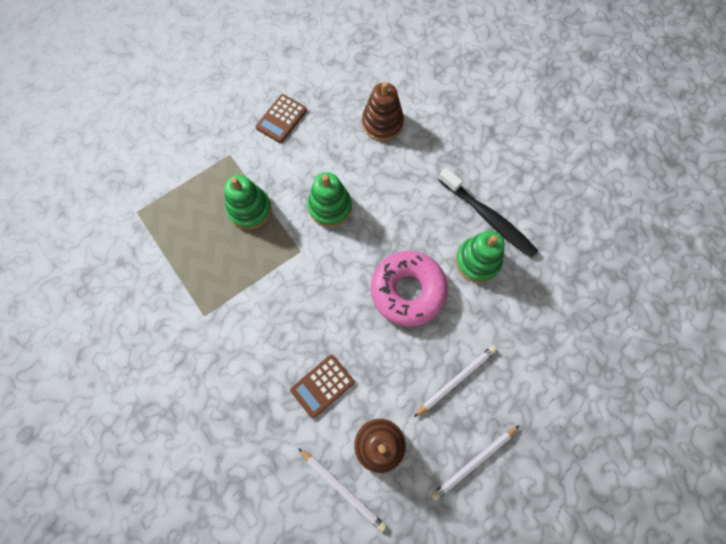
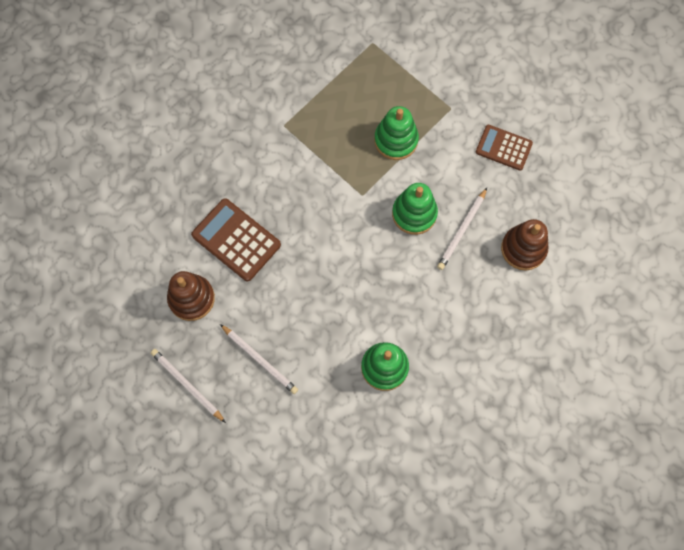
camera: 80 degrees right, 0 degrees up
(322, 385) = (236, 240): brown calculator -> brown calculator, size x1.50
(343, 488) = (151, 273): white pencil -> white pencil (462, 230)
(408, 290) = (340, 302): pink donut -> none
(488, 217) = (436, 373): black toothbrush -> none

